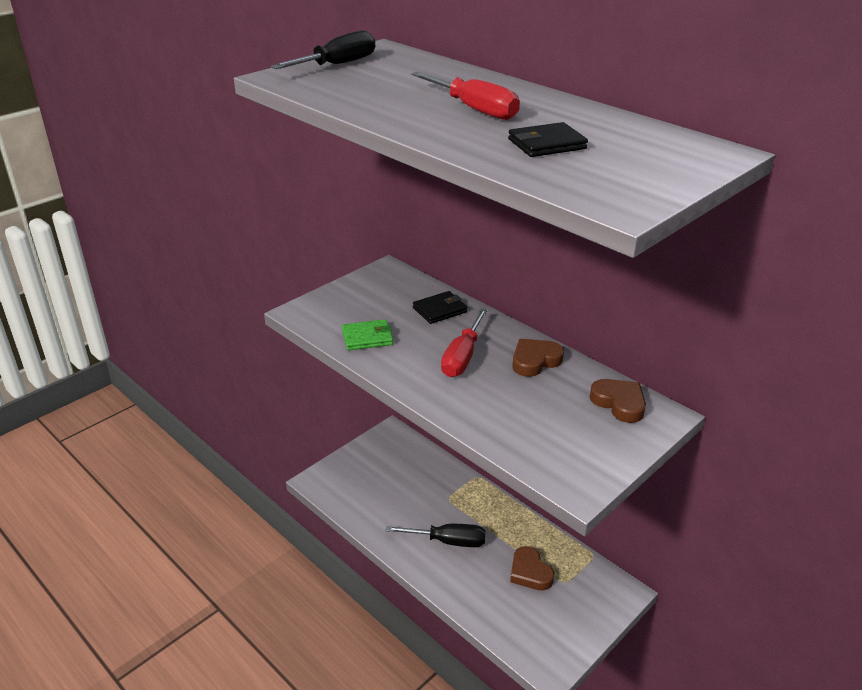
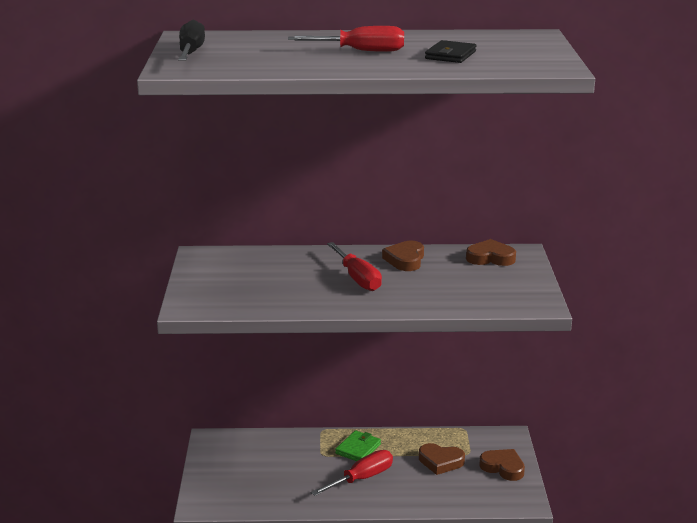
camera: 45 degrees left, 10 degrees down
(367, 337) = (271, 298): green wallet -> green wallet (358, 449)
(439, 310) = (289, 261): black wallet -> none
(448, 541) = (362, 478): black screwdriver -> red screwdriver
(576, 619) = (503, 467): none -> brown heart

